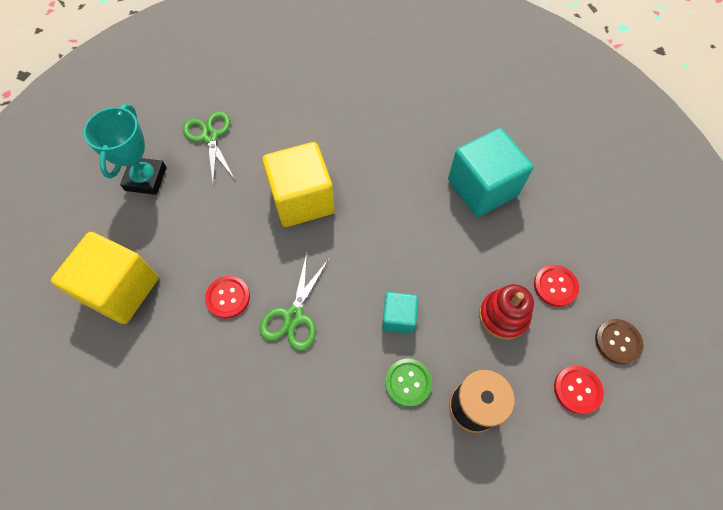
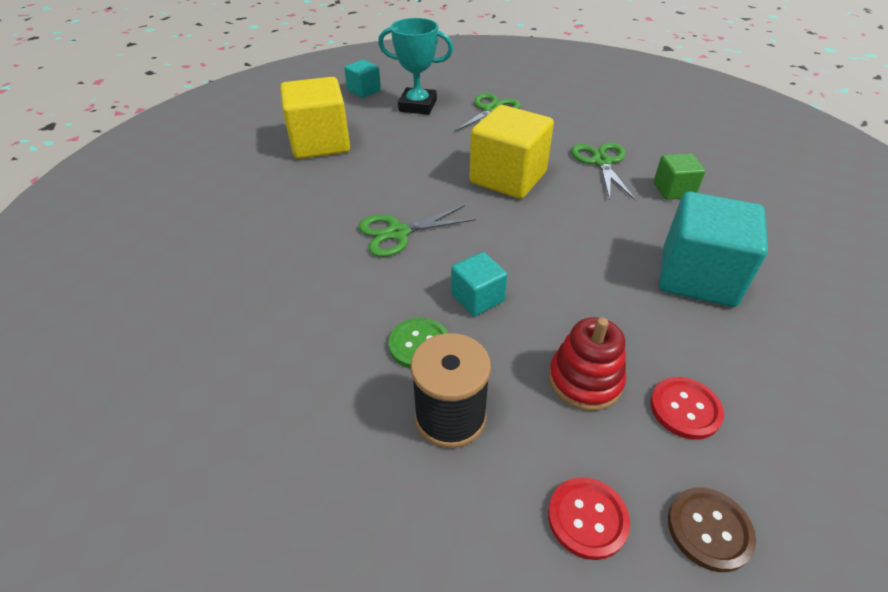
camera: 50 degrees right, 20 degrees down
(74, 198) = (364, 91): none -> turquoise cube
(146, 179) = (417, 106): turquoise trophy -> turquoise trophy turned 45 degrees clockwise
(228, 297) = (372, 191): red button -> none
(342, 131) = (601, 162): none -> green scissors
(406, 123) = (673, 190): none -> green cube

